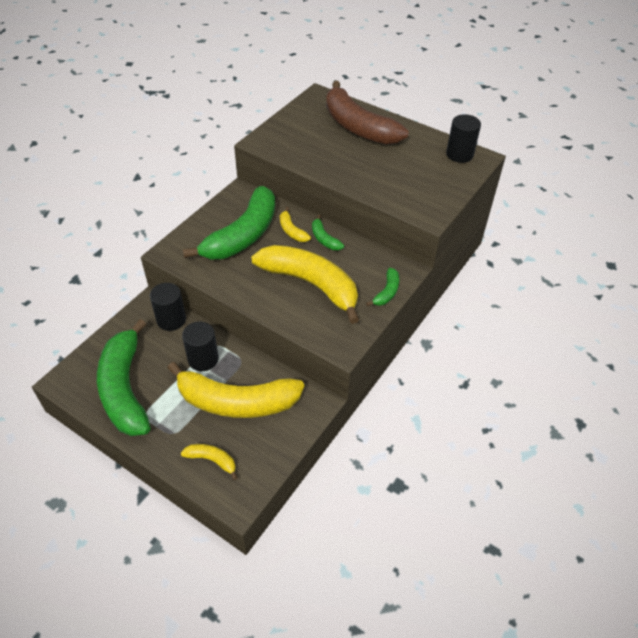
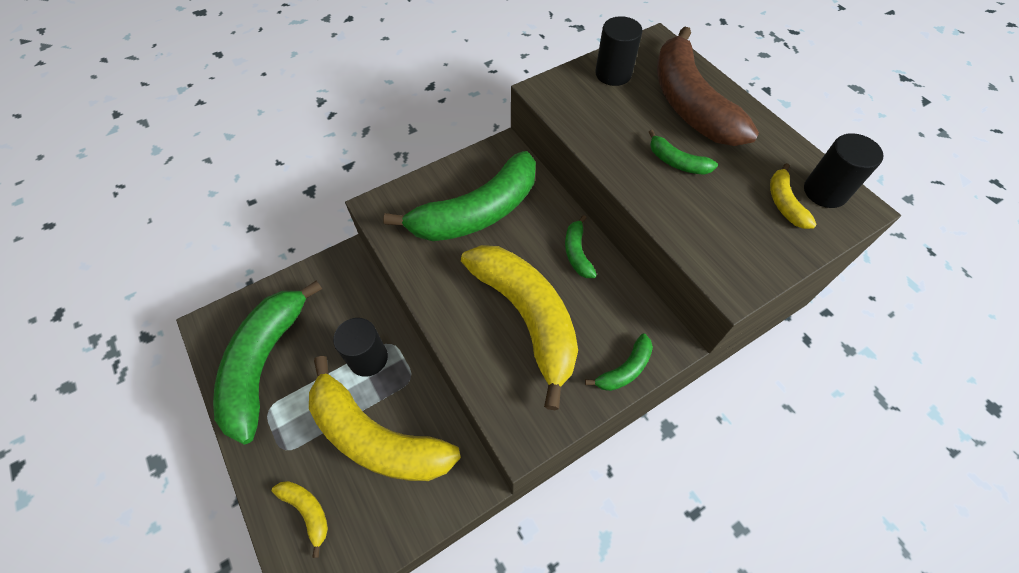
camera: 25 degrees right, 10 degrees up
(171, 320) = (360, 289): black cylinder -> black cylinder (613, 74)
(292, 231) = (540, 226): yellow banana -> yellow banana (784, 203)
(366, 161) = (676, 162): none -> green banana

